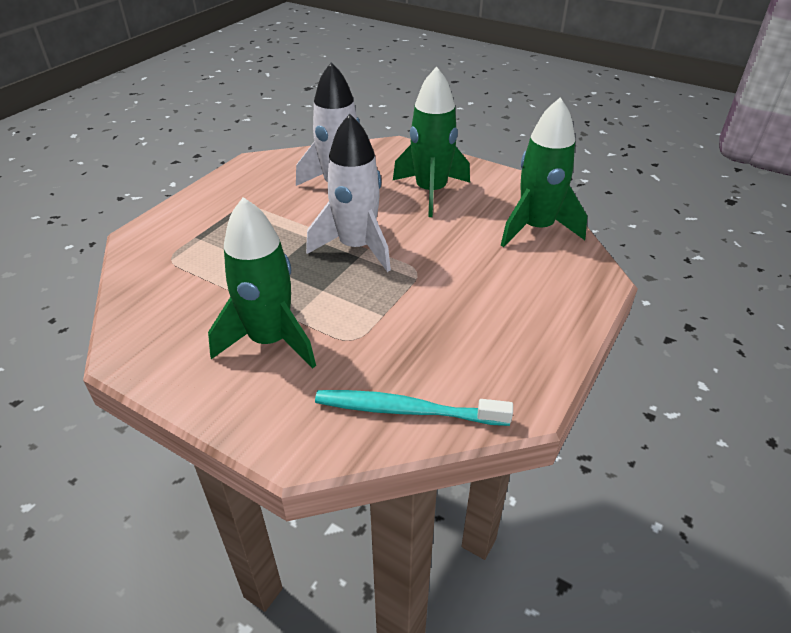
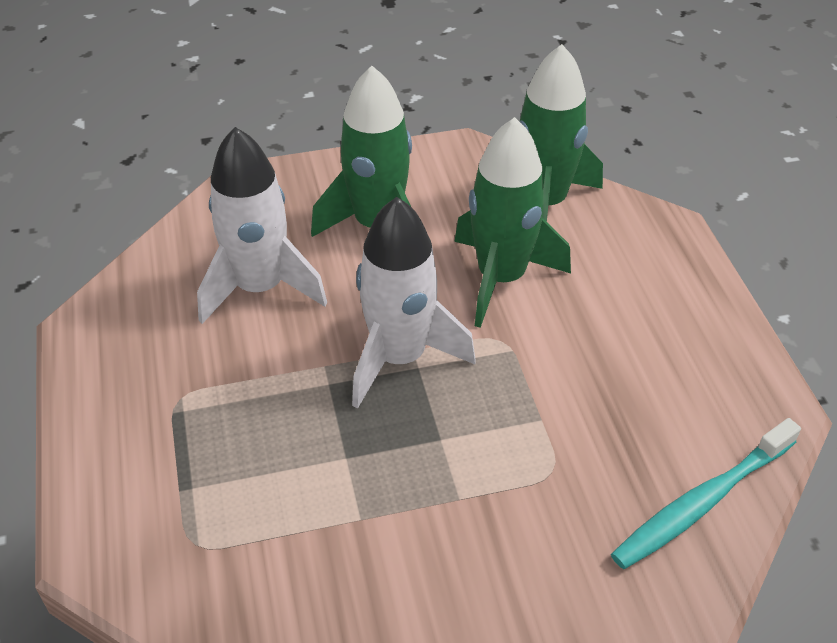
camera: 45 degrees left, 5 degrees up
(270, 340) = (477, 544): green rocket -> green rocket (501, 278)

